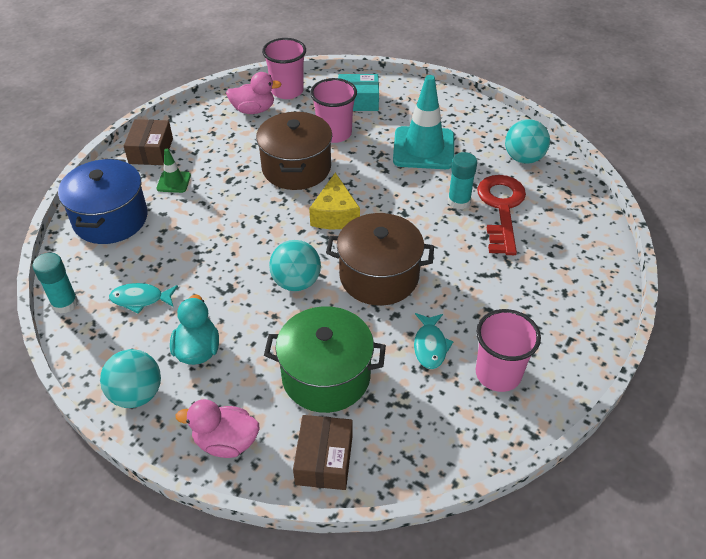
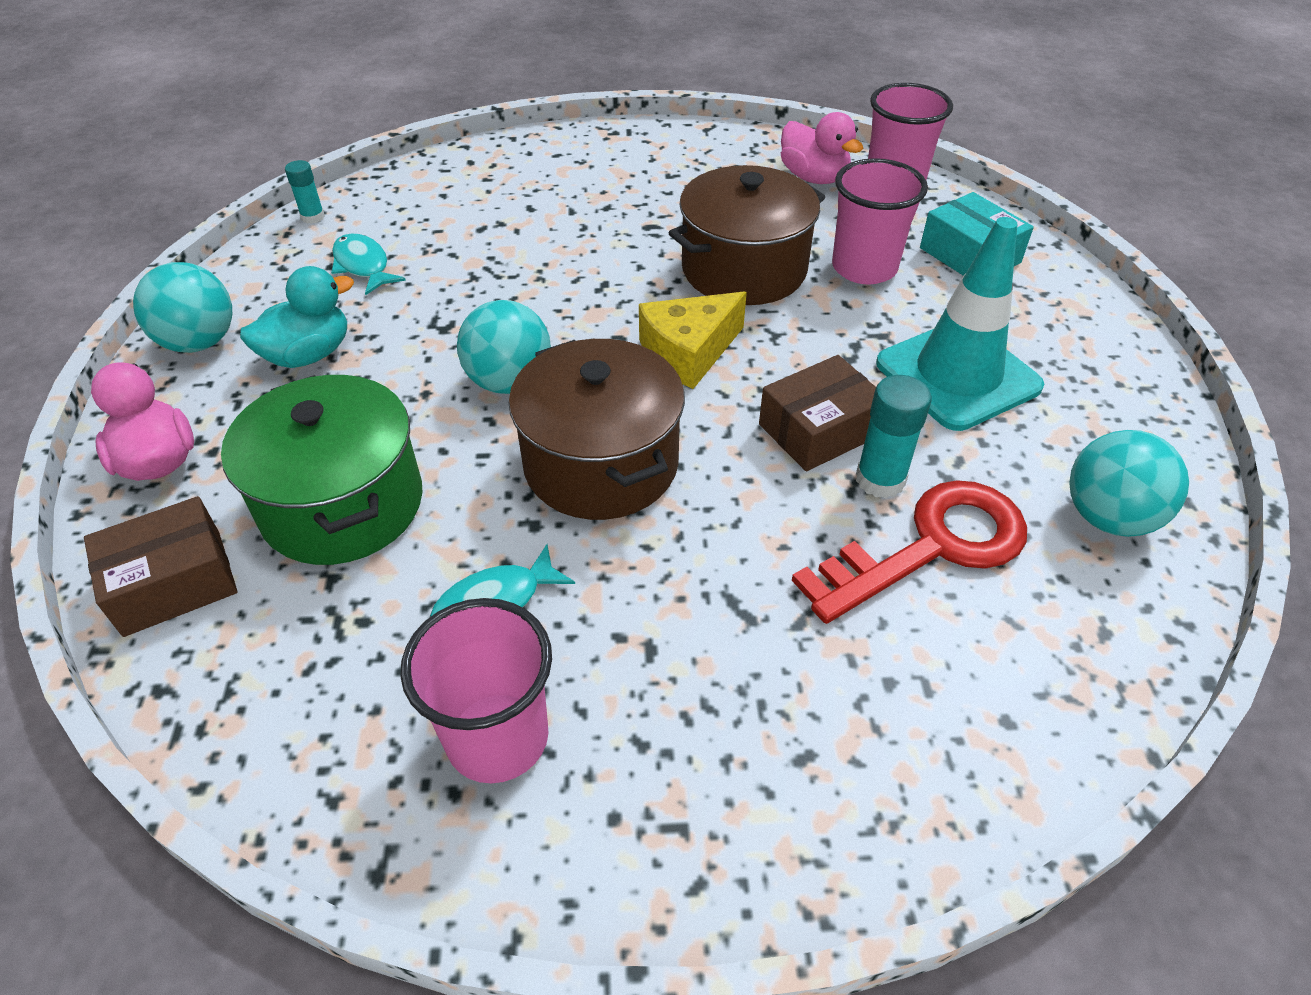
camera: 55 degrees right, 0 degrees up
(65, 303) = (313, 217): turquoise glue stick -> turquoise glue stick, size x0.63
(110, 219) = (481, 177): blue pot -> none
(151, 151) = (632, 144): brown box -> brown box (819, 430)
(174, 182) = (595, 187): green traffic cone -> none

